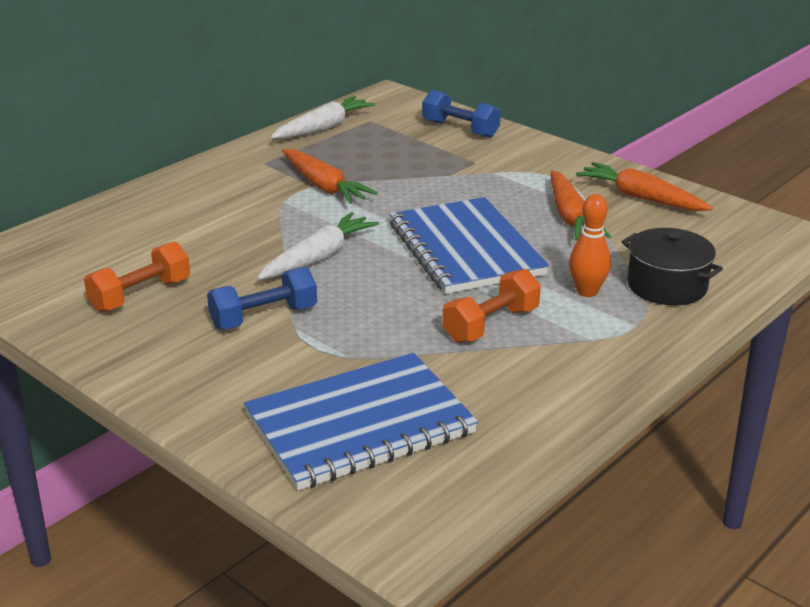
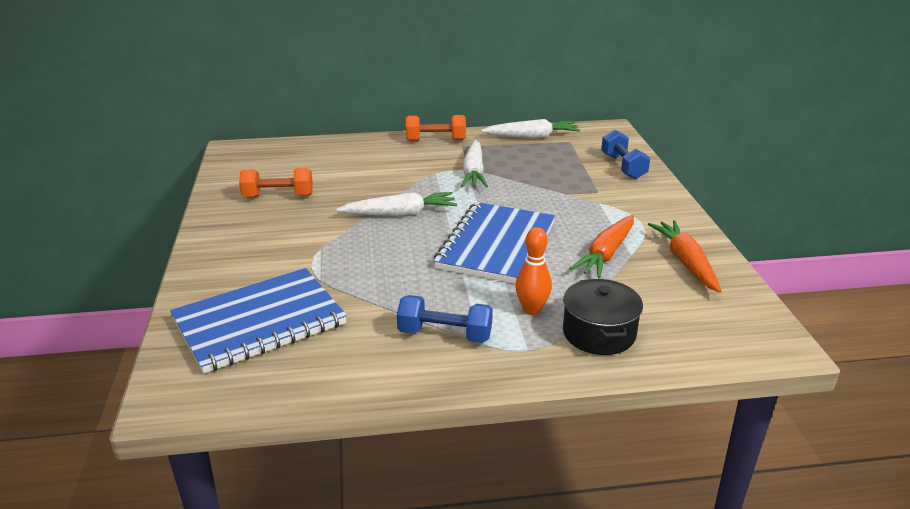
camera: 40 degrees right, 0 degrees up
(264, 317) = (315, 235): blue dumbbell -> blue dumbbell (445, 334)
(324, 186) = (474, 172): orange carrot -> white carrot
(360, 424) = (259, 322): blue notebook -> blue notebook turned 45 degrees counterclockwise
(491, 325) = (431, 301): orange dumbbell -> orange dumbbell (435, 140)

